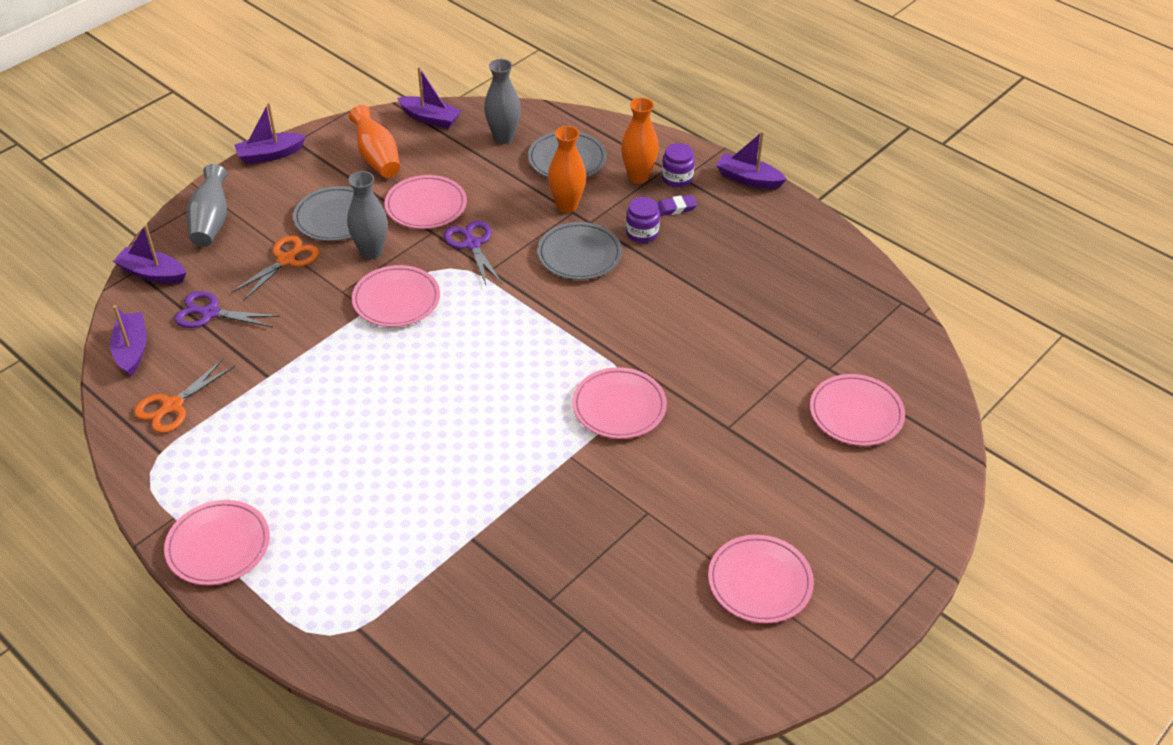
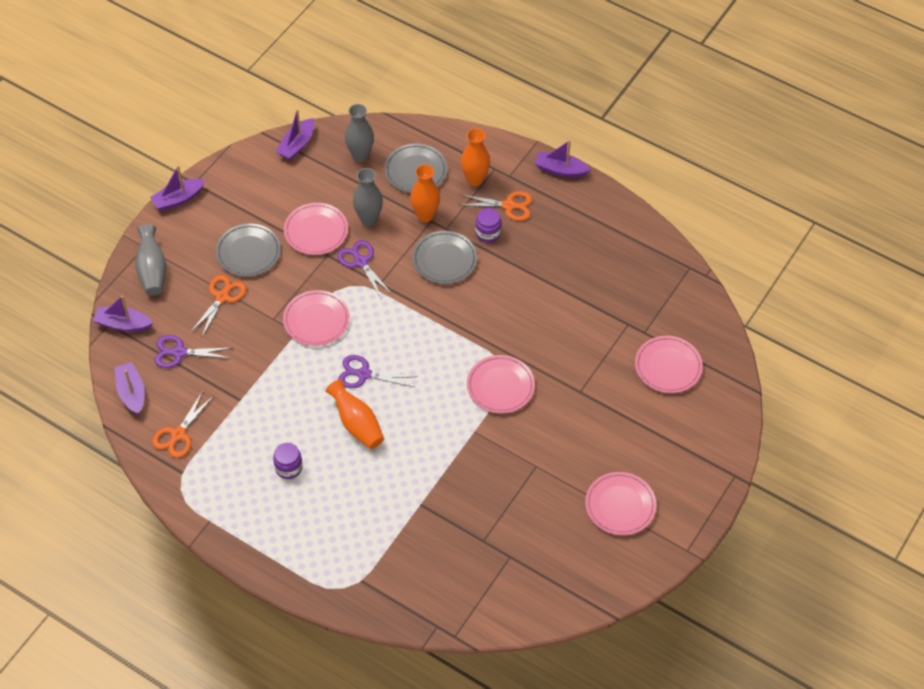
camera: 10 degrees left, 10 degrees up
(218, 546) = (248, 537): pink plate -> none
(371, 252) = (285, 280): grey vase -> grey vase (368, 219)
(377, 157) = (265, 190): orange vase -> orange vase (357, 424)
(430, 119) = (297, 145): purple boat -> purple boat turned 105 degrees clockwise
(438, 368) = (363, 374): none -> purple scissors
(675, 208) = (509, 206): purple eraser -> orange scissors
(677, 178) = (505, 177): purple jar -> purple jar (288, 467)

